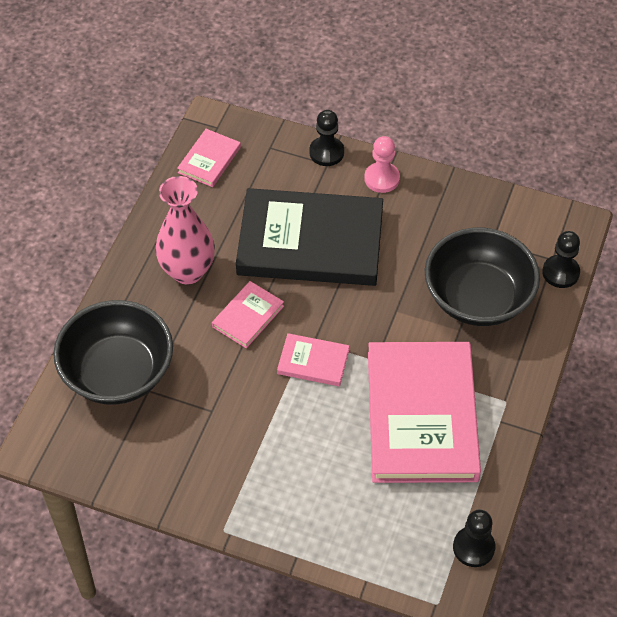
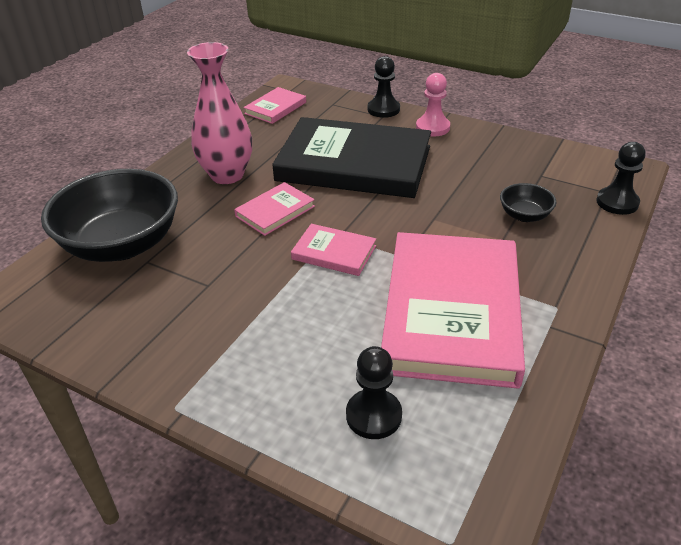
camera: 10 degrees right, 15 degrees down
(473, 547) = (511, 469): black pawn -> black pawn (373, 415)
(477, 298) = (524, 215): black bowl -> black bowl, size x0.44

